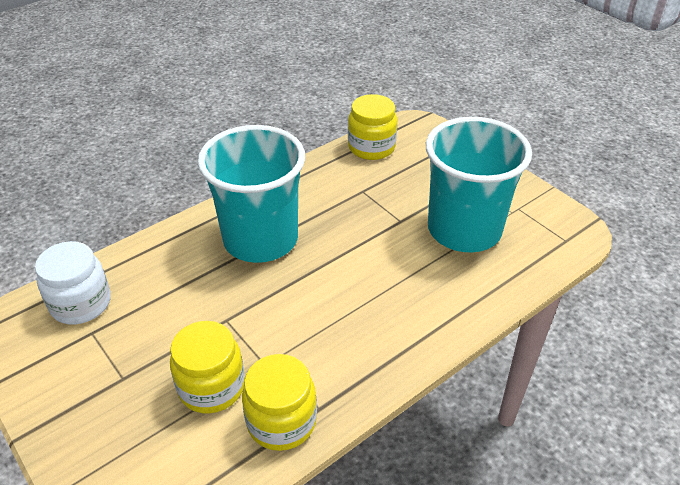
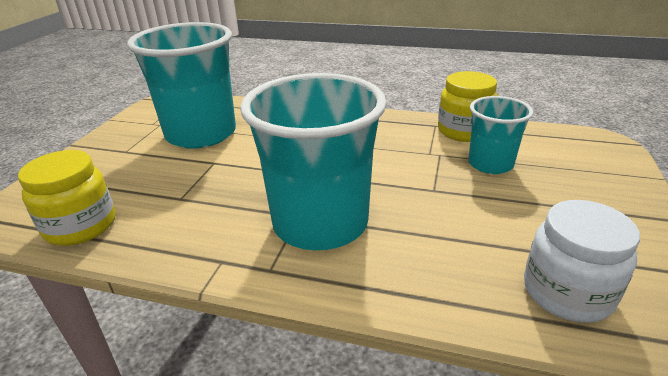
camera: 125 degrees left, 10 degrees down
(211, 387) = (490, 164): yellow jar -> turquoise cup

